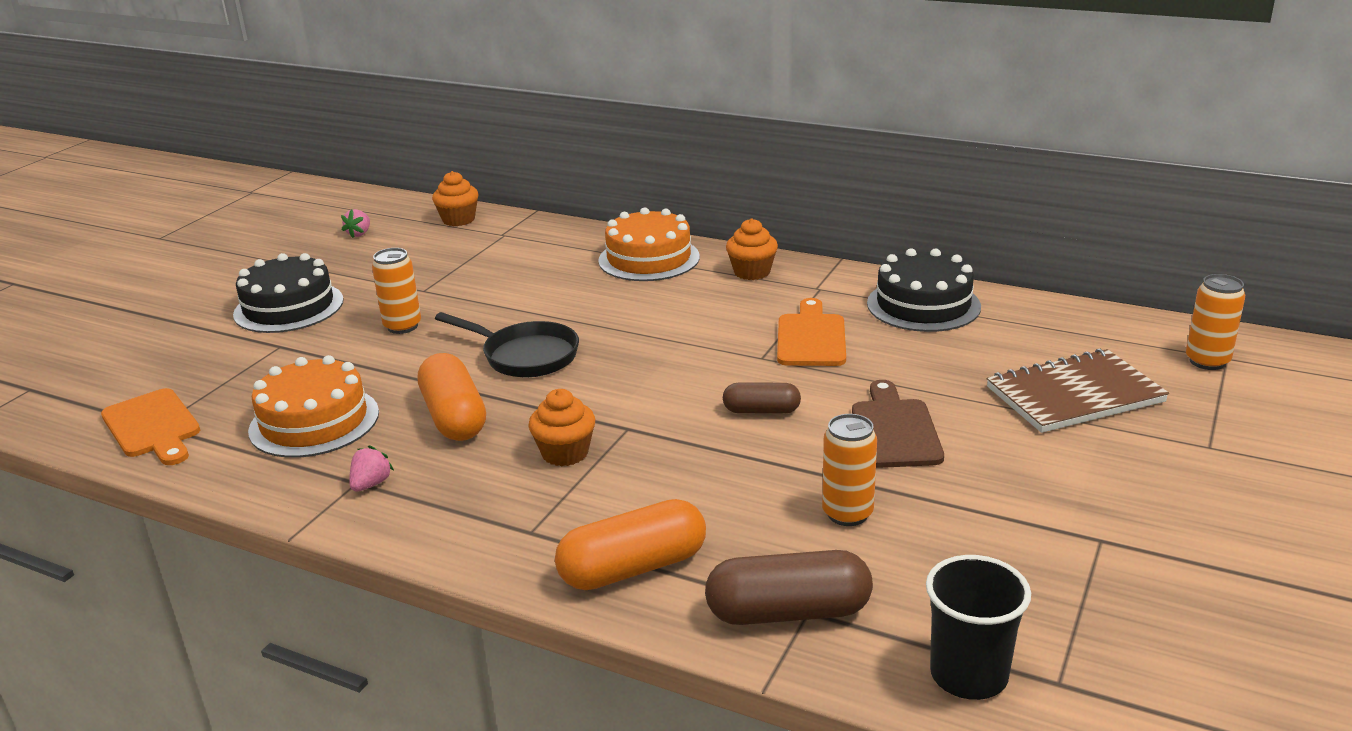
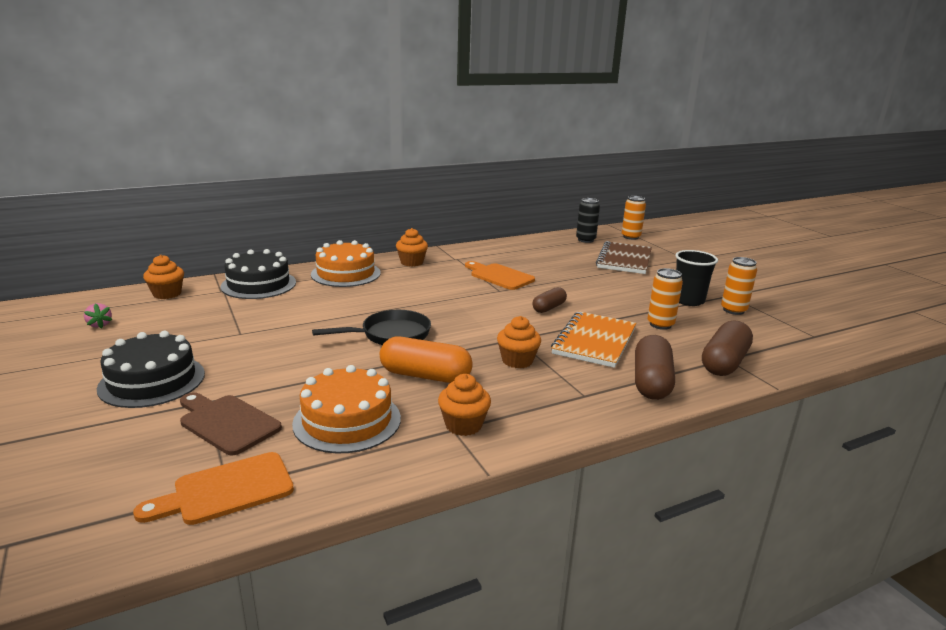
camera: 55 degrees left, 5 degrees down
(153, 427) = (226, 490): orange cutting board -> orange cutting board turned 150 degrees clockwise
(371, 484) = (463, 425): pink strawberry -> orange cupcake
(402, 326) = (276, 354): orange can -> orange can (733, 310)
(633, 568) = (651, 382): orange capsule -> brown capsule
(701, 483) = (594, 341): none -> orange notebook
(894, 430) = (605, 293): brown cutting board -> brown cutting board (227, 423)
(923, 305) = (510, 251): black cake -> black cake (258, 284)
(968, 675) = (798, 348): black cup -> black cup (688, 300)
(1099, 334) = (585, 240): none -> black can

